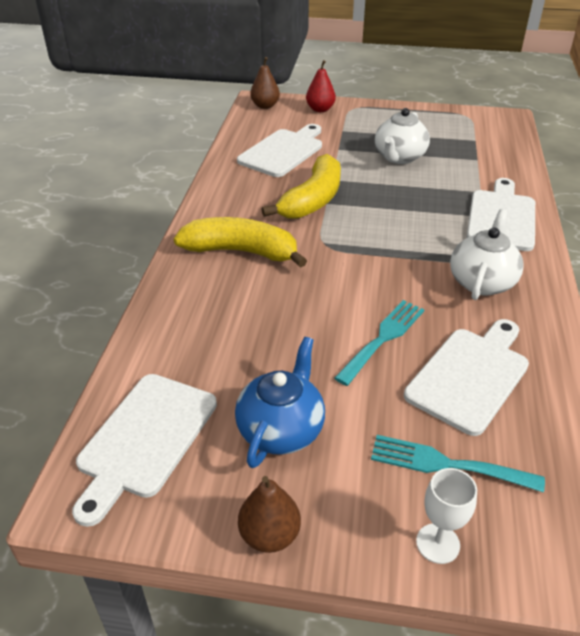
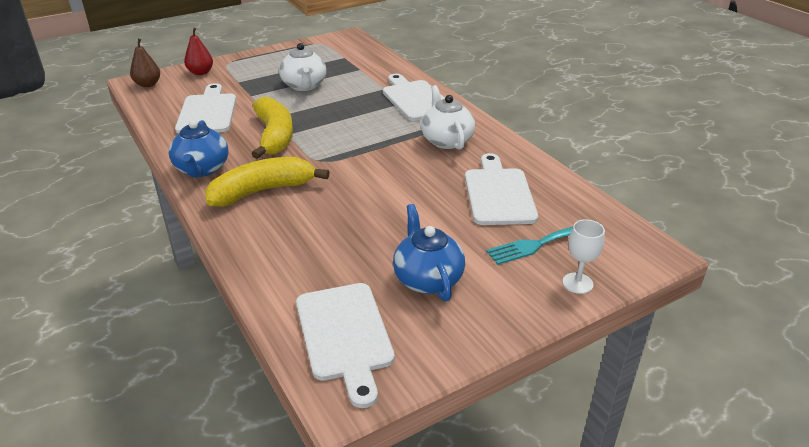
camera: 40 degrees left, 5 degrees down
(218, 206) = (202, 169): none -> blue teapot
(269, 535) = (490, 335): brown pear -> none
(383, 338) = (426, 198): turquoise fork -> none

